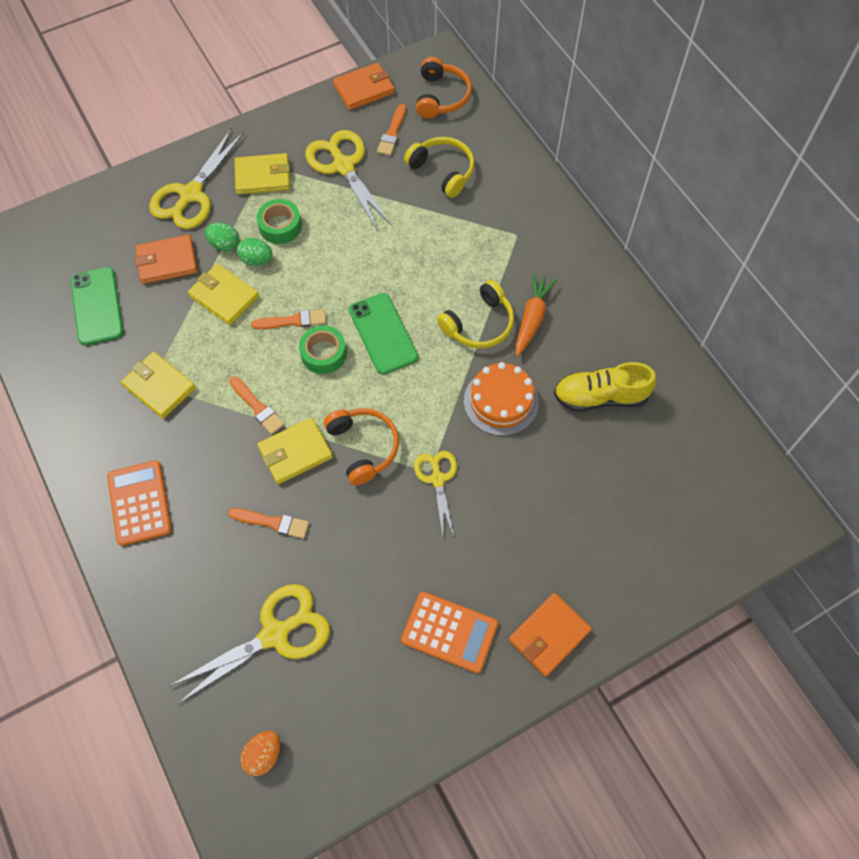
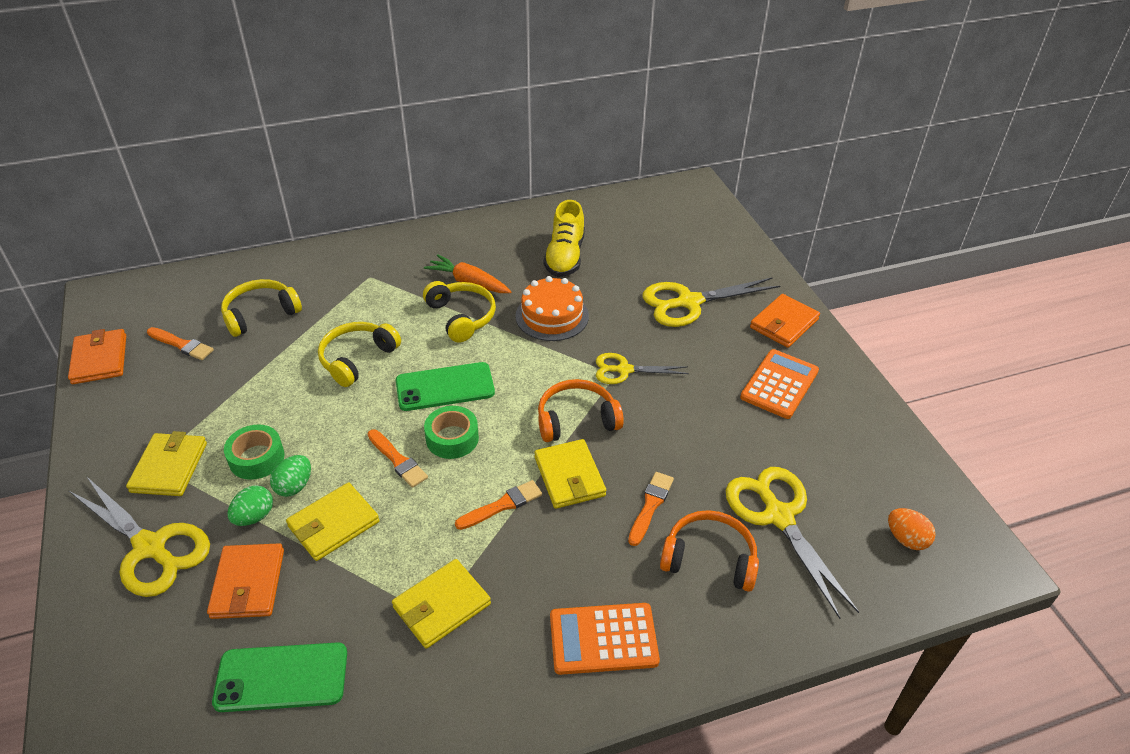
camera: 80 degrees left, 20 degrees down
(293, 321) = (398, 460): orange brush -> orange brush turned 135 degrees clockwise
(343, 166) = (202, 391): yellow scissors -> yellow scissors (689, 302)
(403, 258) = (357, 359): none -> yellow headphones
(441, 97) = (159, 300): orange headphones -> orange headphones (709, 558)
(549, 635) = (784, 323): orange wallet -> orange wallet turned 75 degrees clockwise

